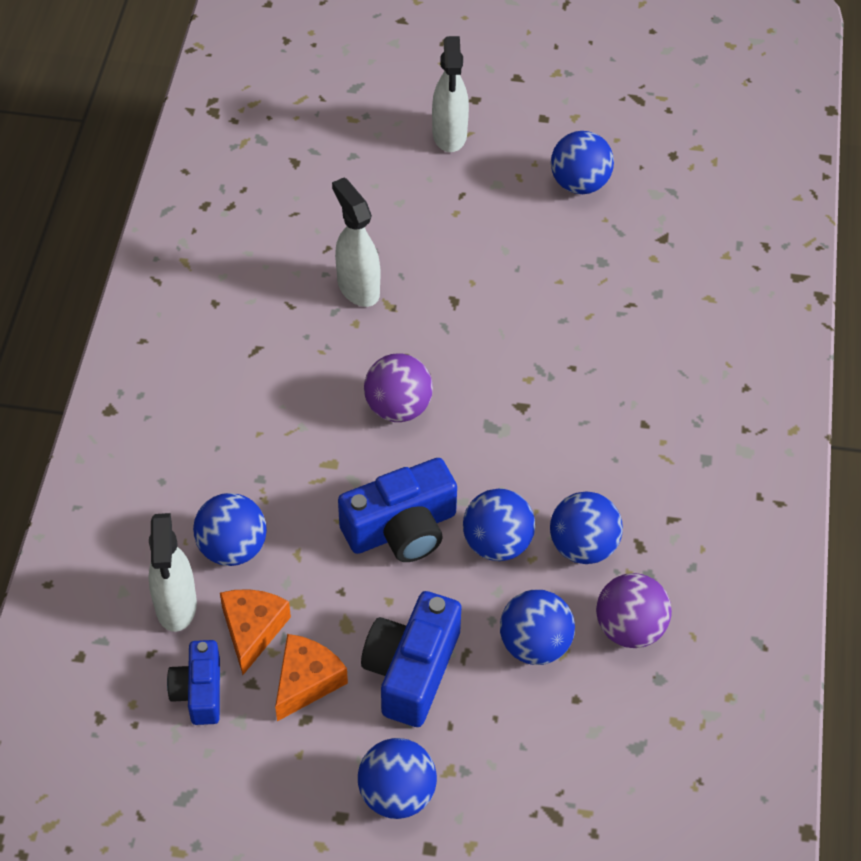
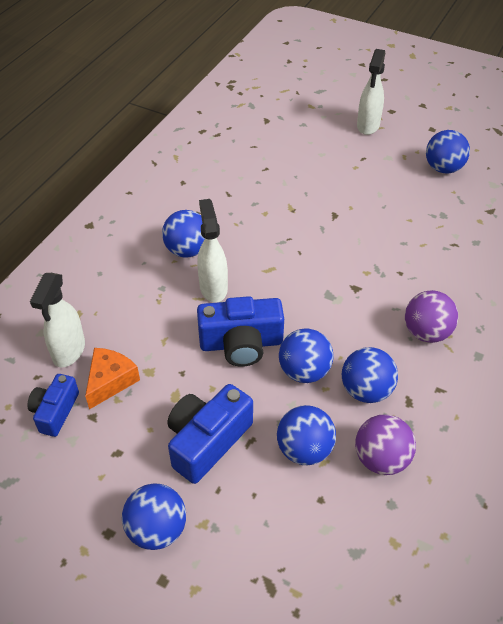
camera: 20 degrees right, 5 degrees down
(232, 548) = (123, 325): blue ball -> blue ball (187, 250)
(306, 681) = (130, 426): orange cheese -> none
(358, 288) = (275, 194): white spray bottle -> white spray bottle (213, 287)
(398, 407) = (271, 268): purple ball -> purple ball (426, 332)

